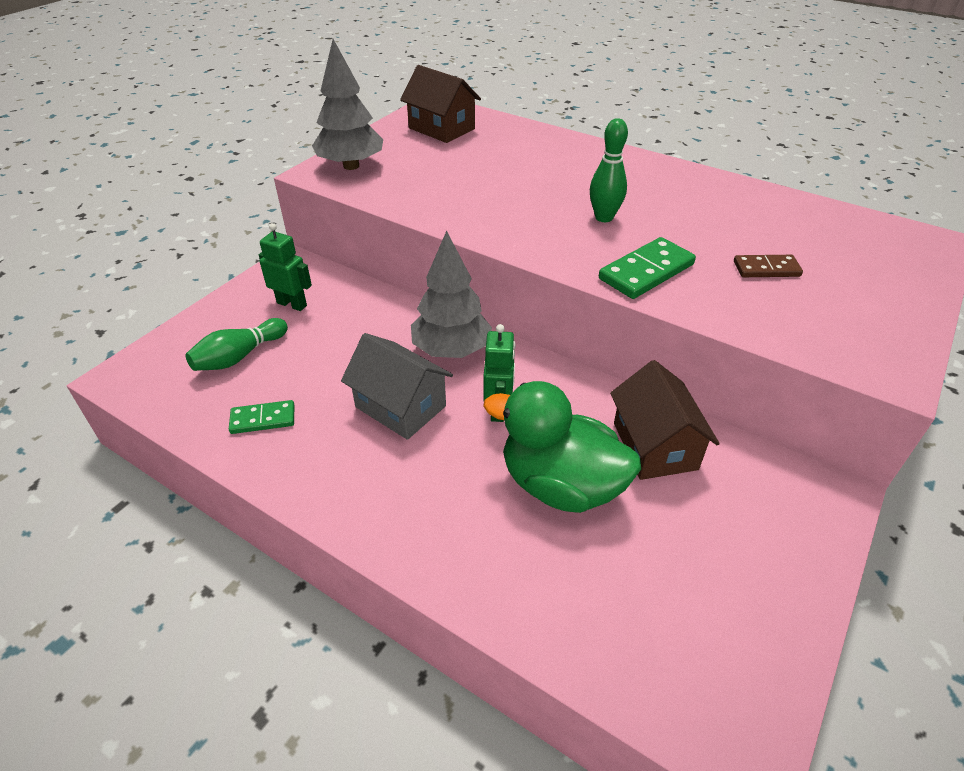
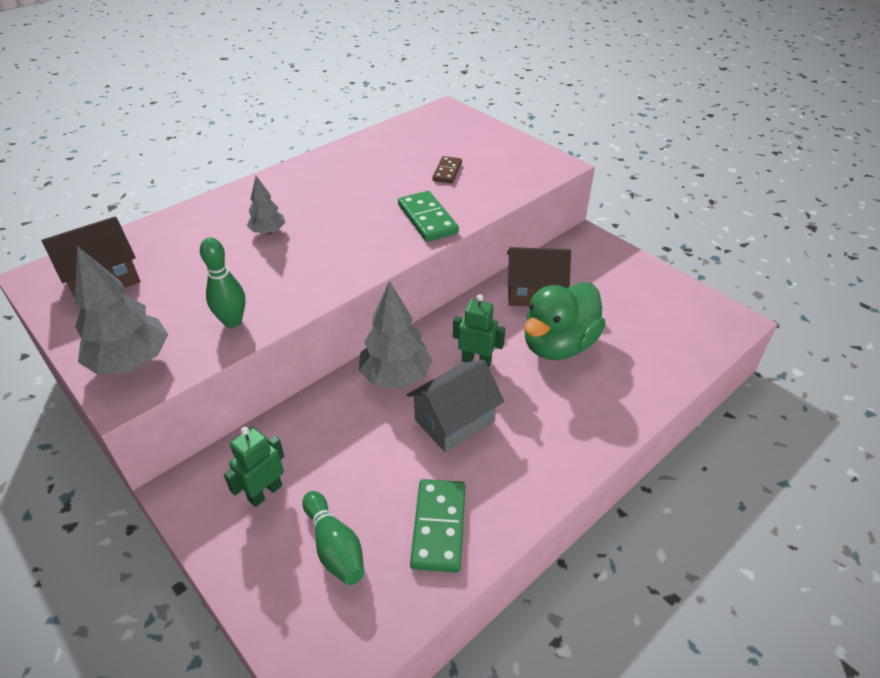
camera: 75 degrees left, 0 degrees up
(263, 419) = (439, 527): green domino -> green domino, size x1.57
(552, 180) = (268, 232): none -> grey tree
(604, 217) = (345, 220): green bowling pin -> green bowling pin (232, 321)

